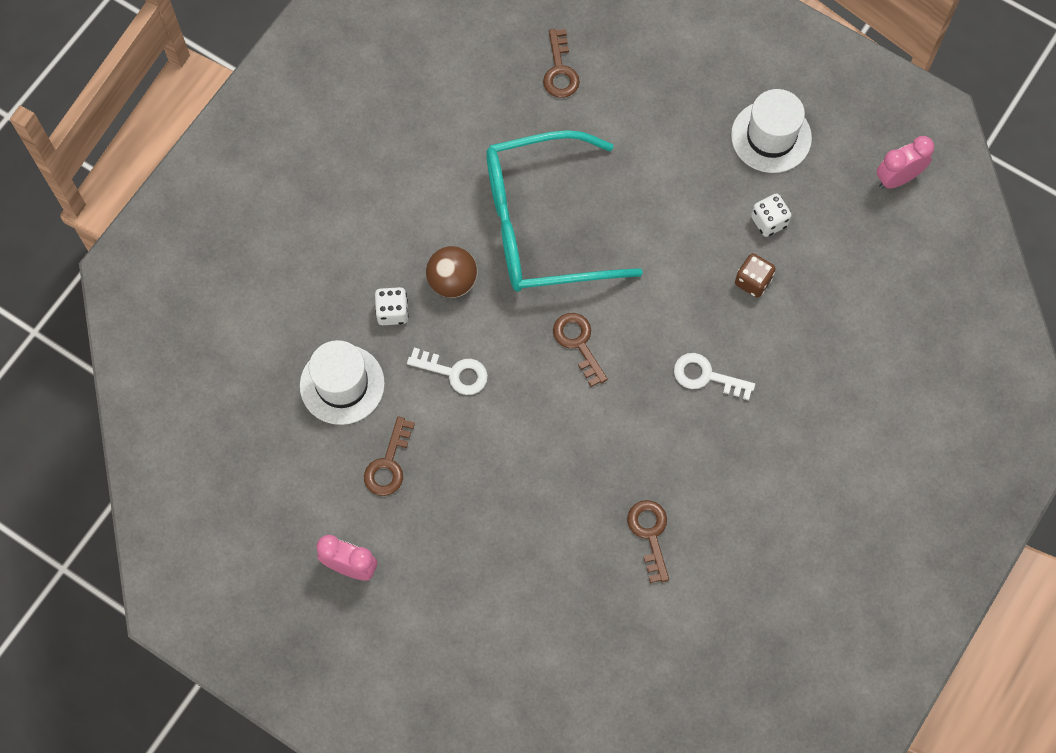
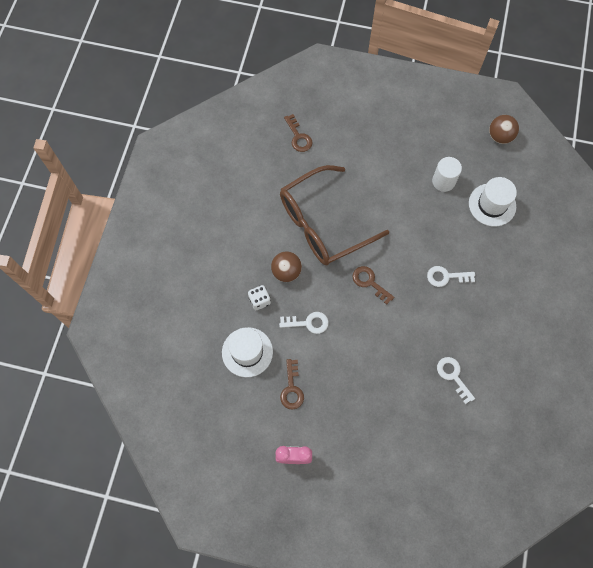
camera: 20 degrees left, 0 degrees up
(543, 225) = (324, 223): turquoise glasses -> brown glasses
(650, 535) = (453, 376): brown key -> white key
(753, 281) = (448, 216): brown dice -> none
(769, 221) = (443, 181): white dice -> white cylinder
(771, 137) = (425, 136): white hat -> white hat (492, 205)
(897, 178) = (500, 136): pink clock -> brown ball

